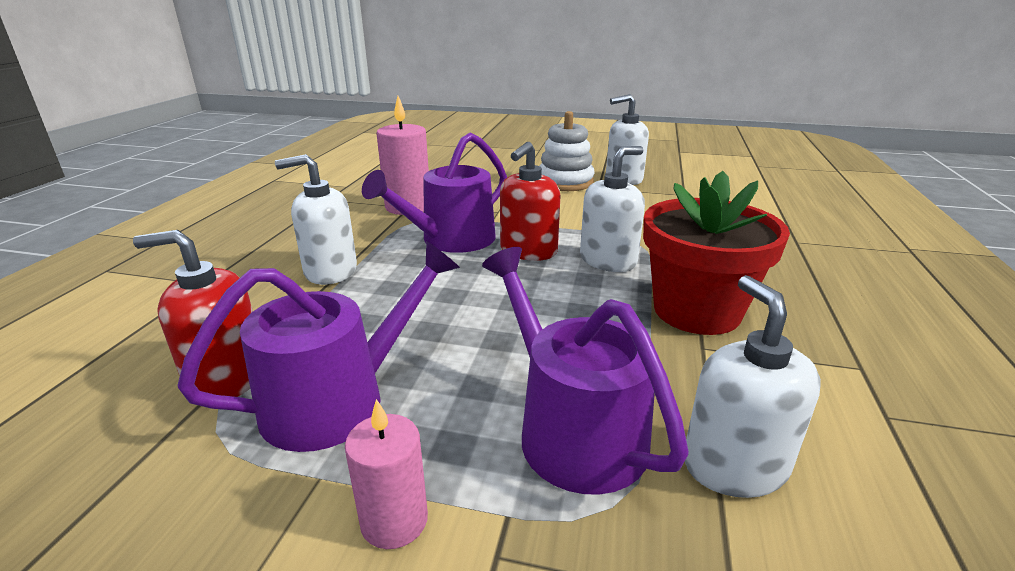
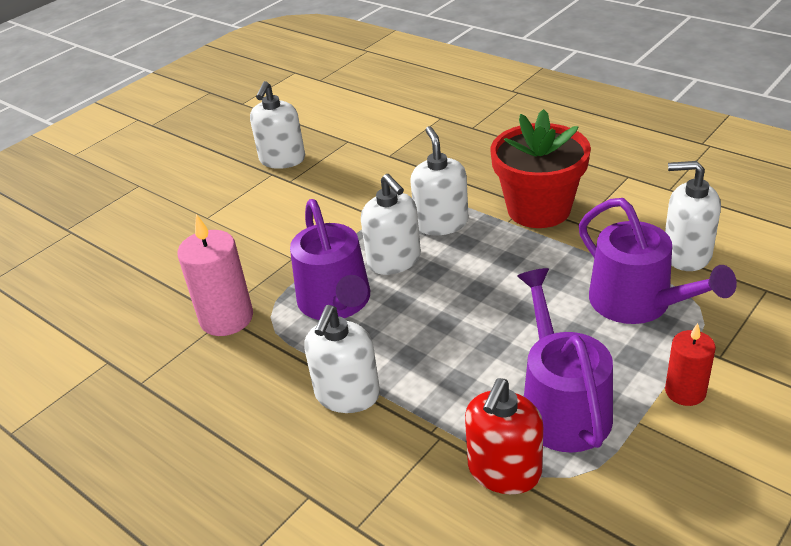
camera: 60 degrees left, 10 degrees up
(394, 520) = (685, 391): pink candle -> red candle
(528, 251) = (394, 260): red soap dispenser -> white soap dispenser
(565, 182) = (256, 196): white stacking toy -> none
(573, 430) = (637, 303): purple watering can -> purple watering can turned 120 degrees counterclockwise

